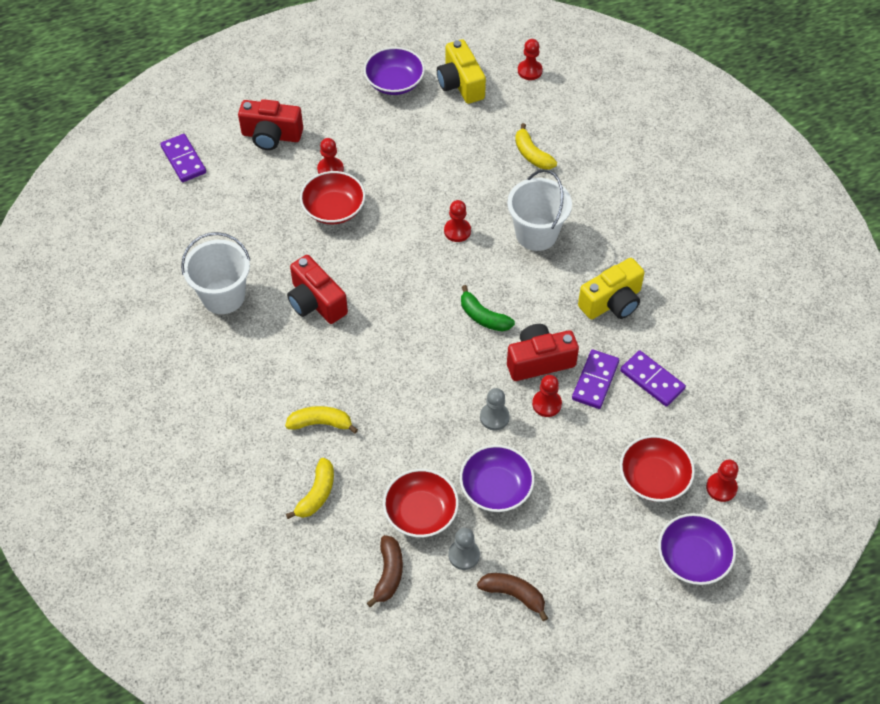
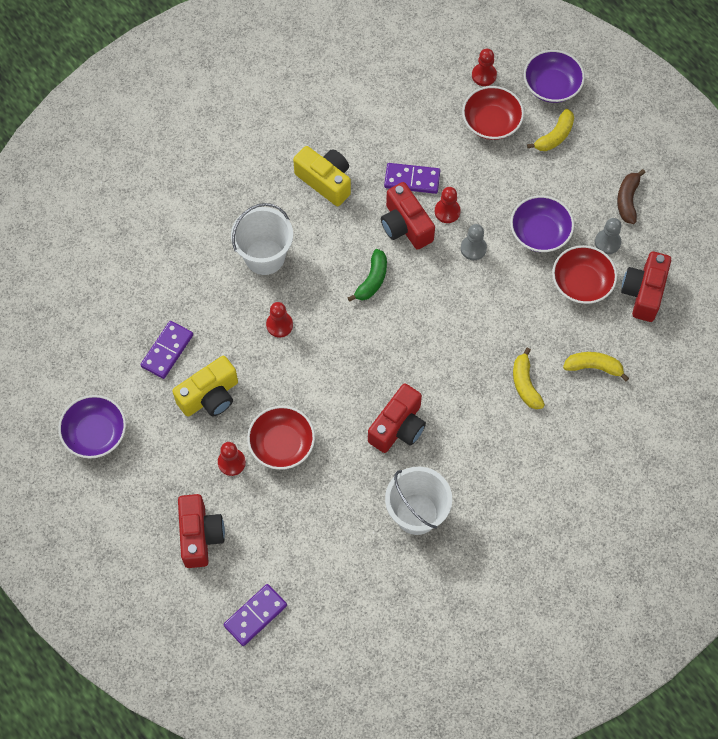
camera: 105 degrees left, 10 degrees up
(388, 573) = (643, 292): brown banana -> red camera
(460, 84) = (84, 368): yellow camera -> yellow camera (210, 396)
(529, 71) = (51, 306): red pawn -> none
(532, 154) = (166, 280): yellow banana -> yellow banana (555, 136)
(652, 380) = (398, 138): purple domino -> purple domino (167, 351)

